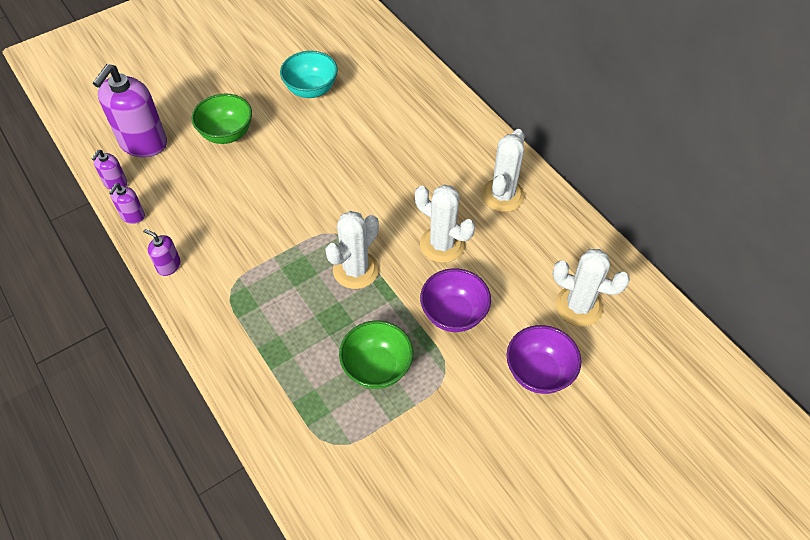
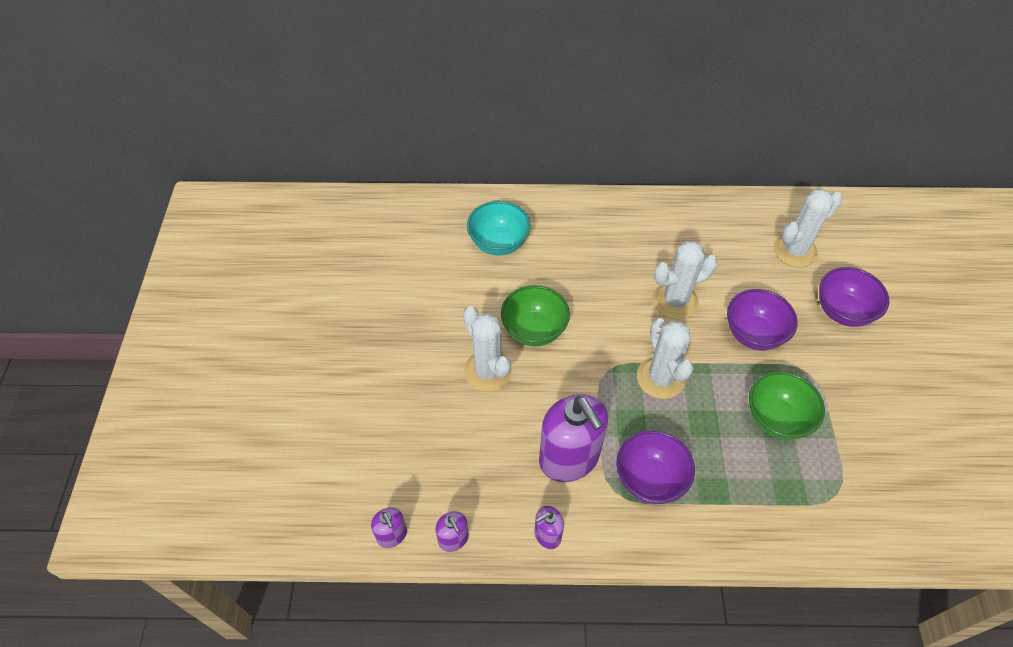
camera: 55 degrees left, 0 degrees up
(143, 143) = (355, 480): purple soap dispenser -> purple soap dispenser (569, 458)
(227, 134) = (408, 396): green bowl -> green bowl (534, 330)
(256, 305) = (650, 479): none -> purple bowl
(311, 90) = (411, 296): turquoise bowl -> turquoise bowl (498, 243)
(502, 195) = (651, 232): white cactus -> white cactus (488, 371)

